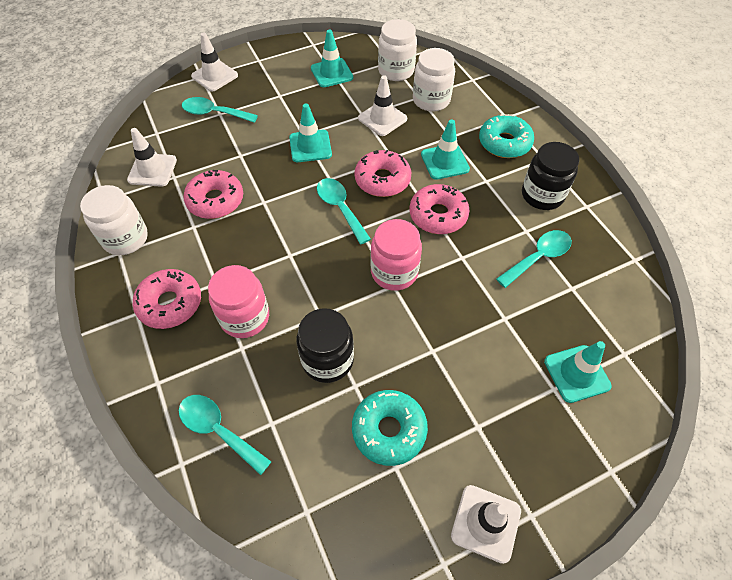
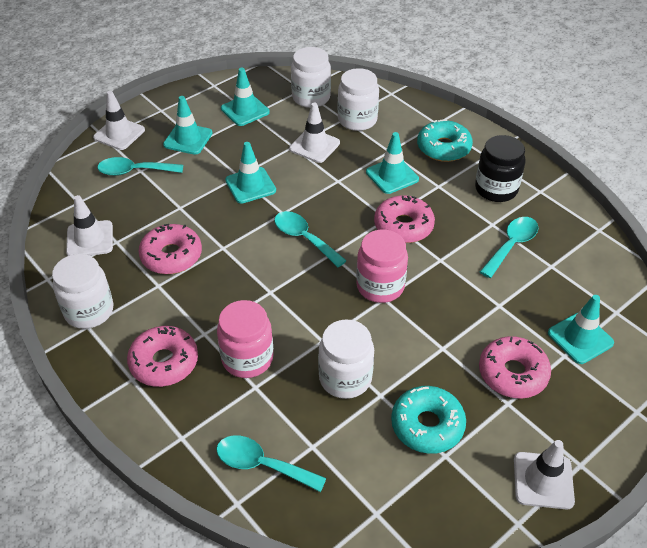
camera: 15 degrees left, 10 degrees down
(271, 91) = (188, 139): none -> turquoise traffic cone
(327, 360) = (345, 378): black jar -> white jar
(382, 180) = (336, 204): pink donut -> pink donut (512, 373)

